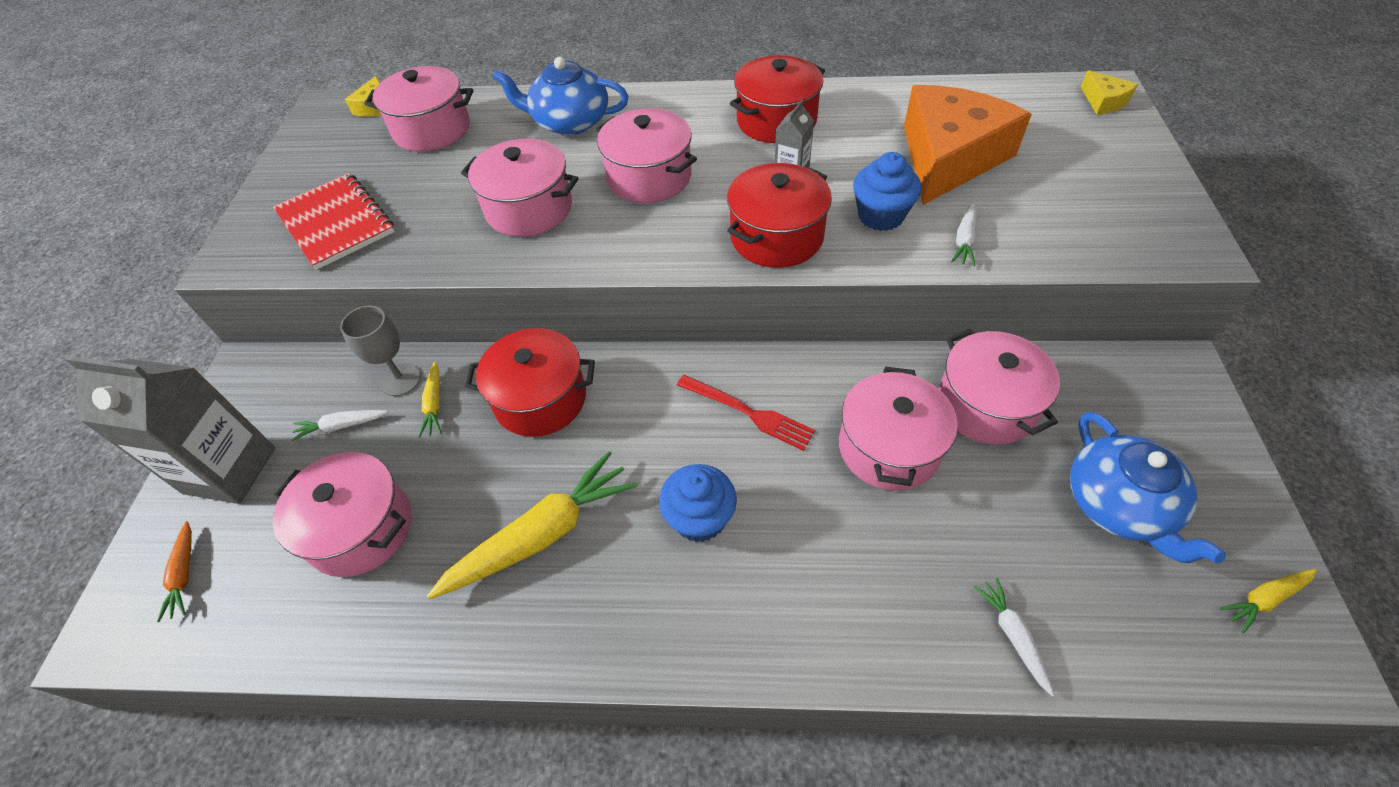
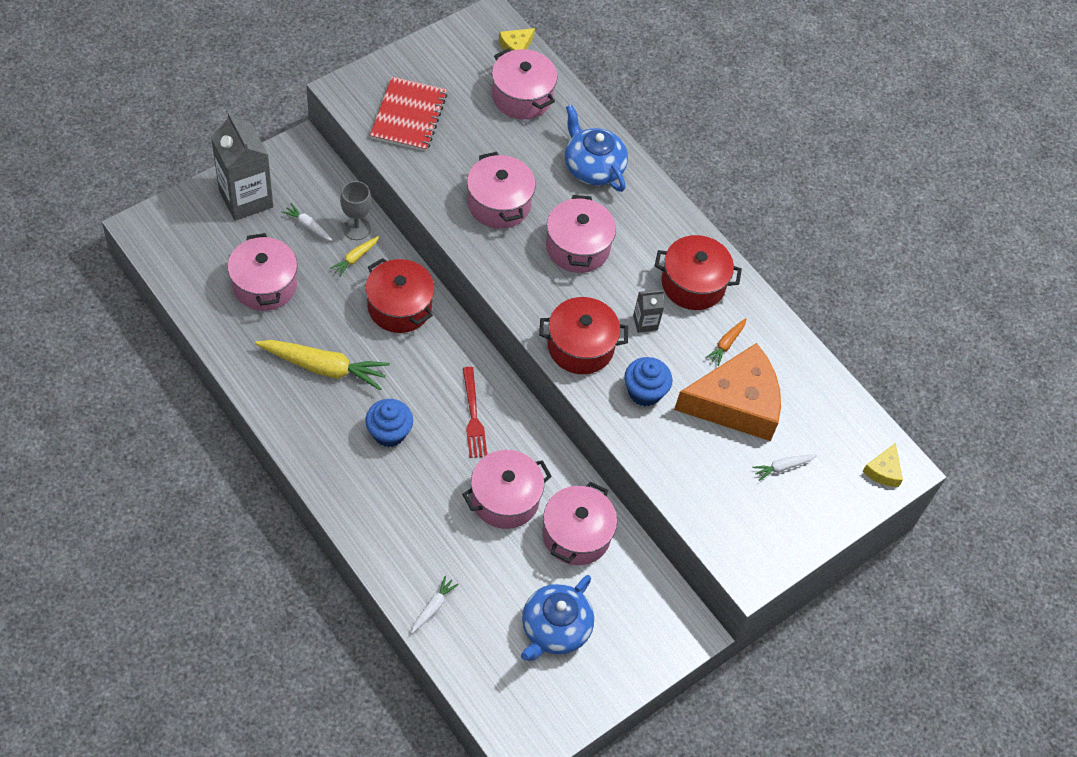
camera: 40 degrees right, 5 degrees up
(184, 574) = (187, 231): orange carrot -> orange carrot (726, 344)
(964, 240) = (658, 446): white carrot -> white carrot (782, 467)
(1264, 599) = (544, 716): yellow carrot -> none

